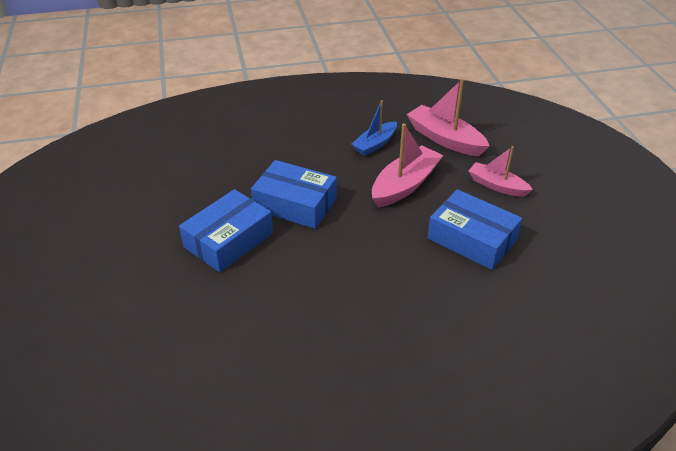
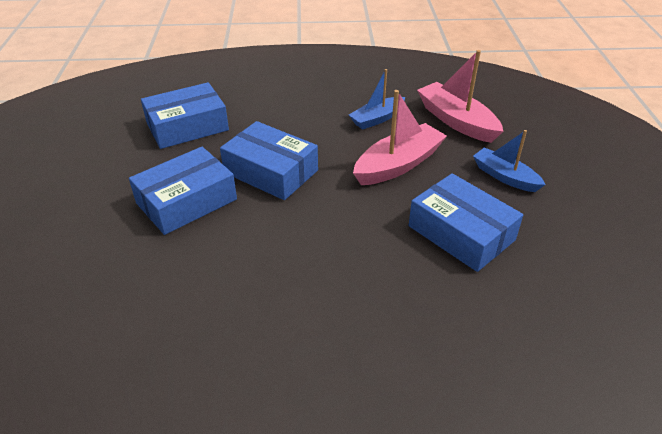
camera: 10 degrees right, 0 degrees up
(204, 170) = (187, 126): none -> blue box
(497, 186) = (505, 177): pink boat -> blue boat

